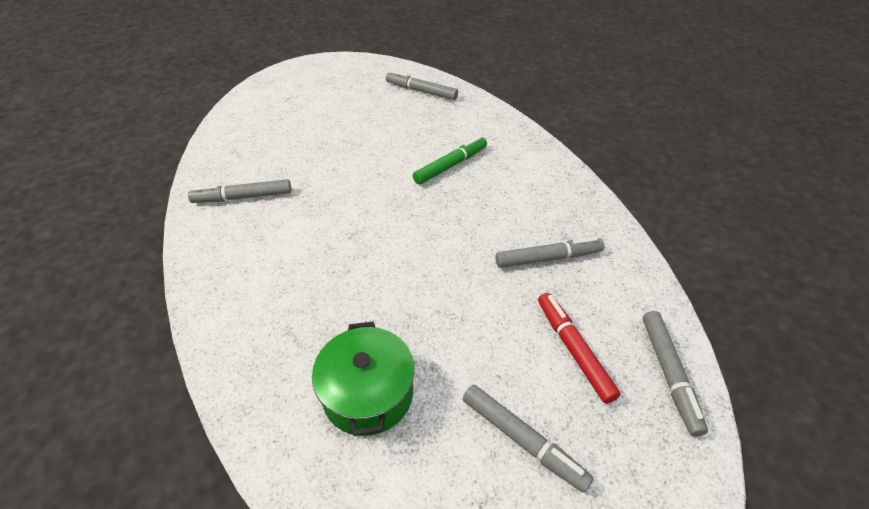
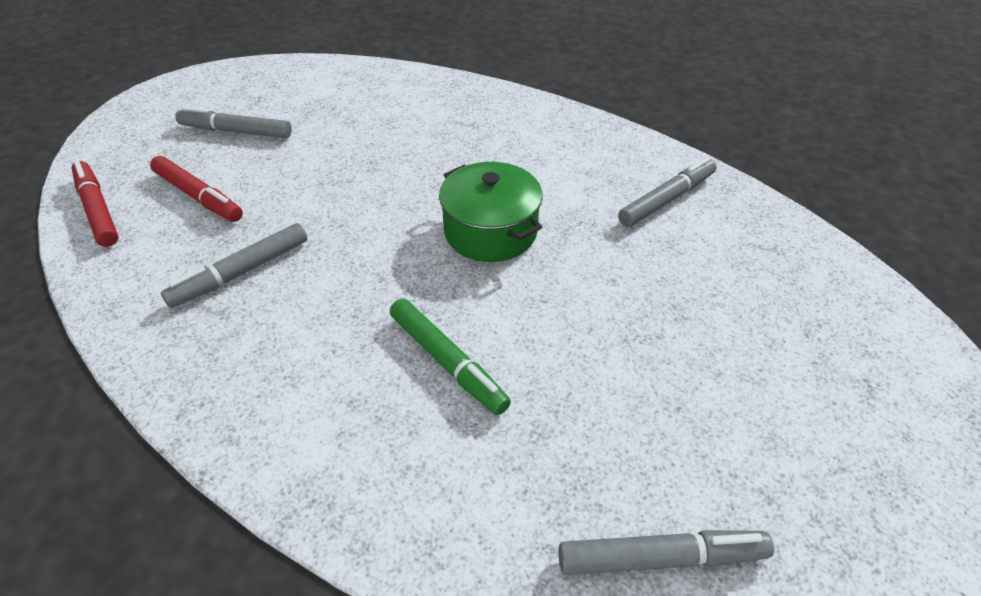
camera: 150 degrees right, 0 degrees up
(368, 393) = (372, 115): green pot -> green pot (490, 231)
(450, 165) = (447, 361): green marker -> green marker turned 60 degrees counterclockwise
(669, 374) = (97, 210): grey marker -> red marker

